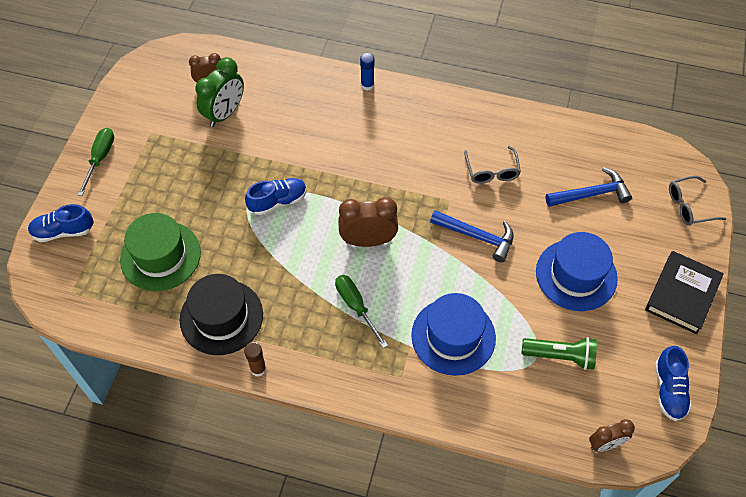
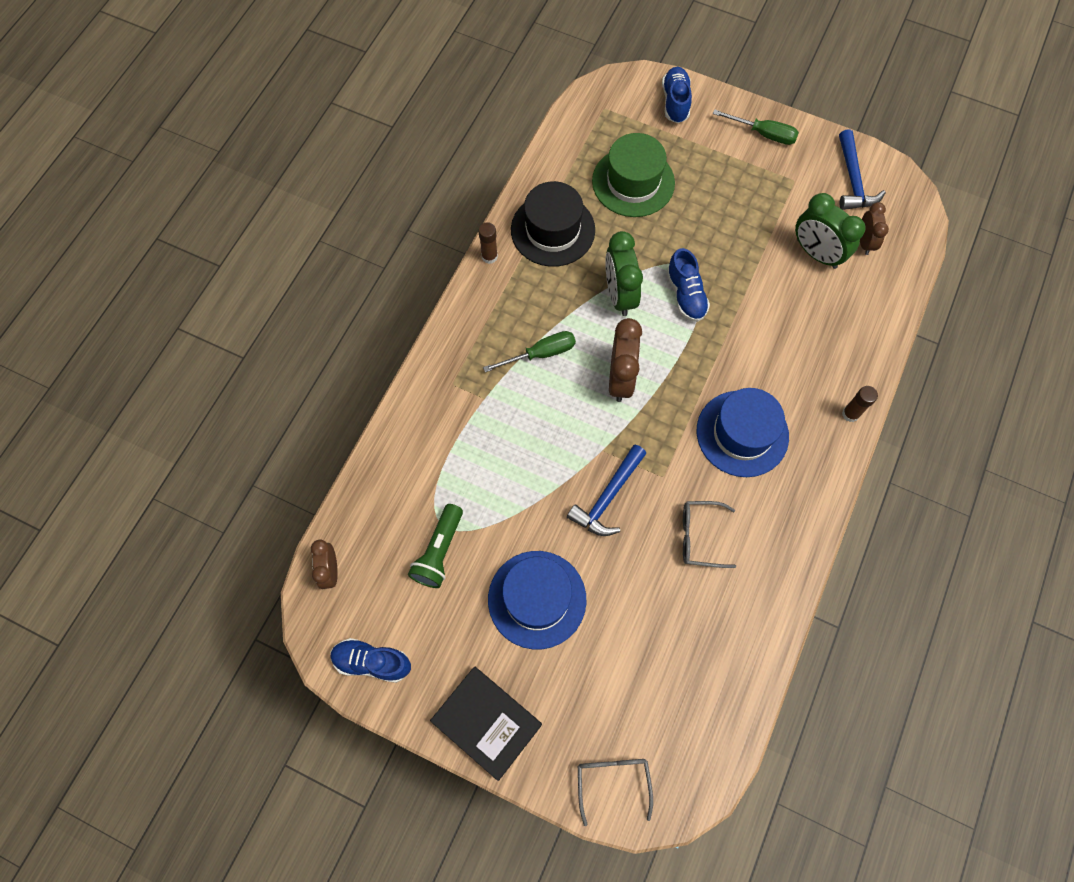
camera: 100 degrees right, 10 degrees up
(285, 252) = (619, 295): none -> green clock
(367, 85) = (850, 414): blue glue stick -> brown glue stick
(453, 336) = (486, 444): blue hat -> blue hat (742, 433)
(591, 194) = (649, 653): blue hammer -> blue hammer (853, 180)

